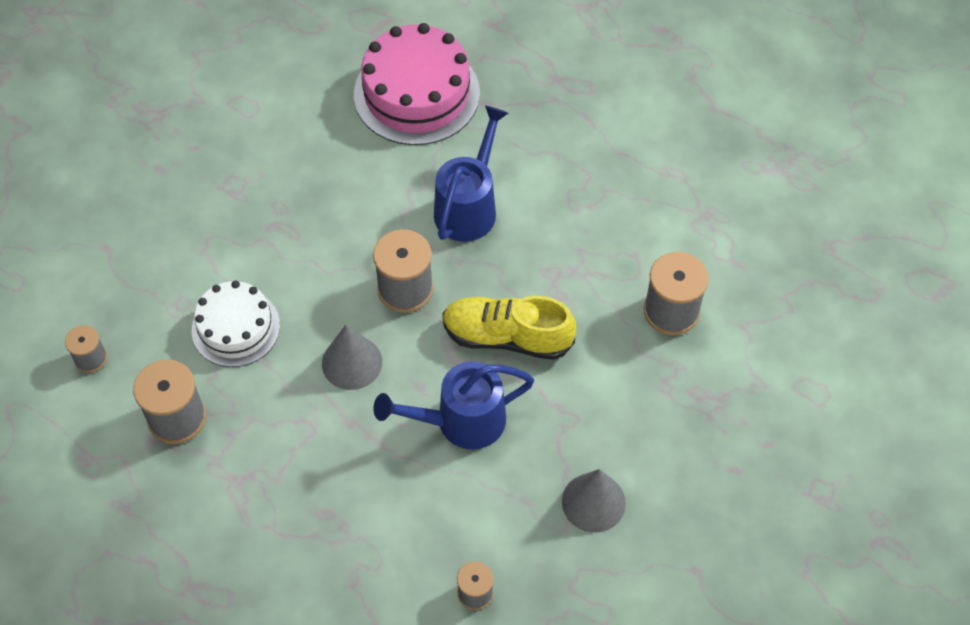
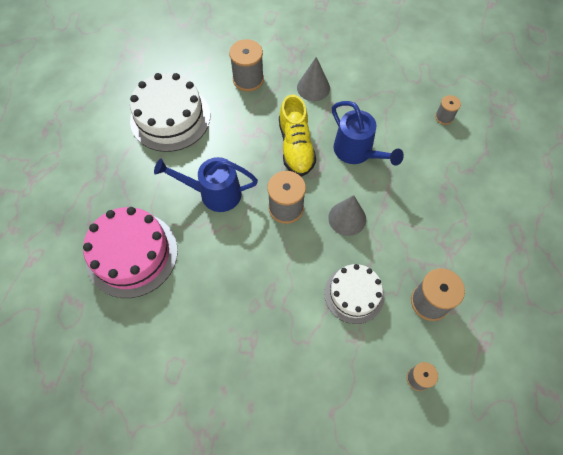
camera: 110 degrees left, 5 degrees up
(593, 502) = (371, 84): grey cone -> grey cone (313, 88)
(629, 184) = (170, 118): none -> white cake

